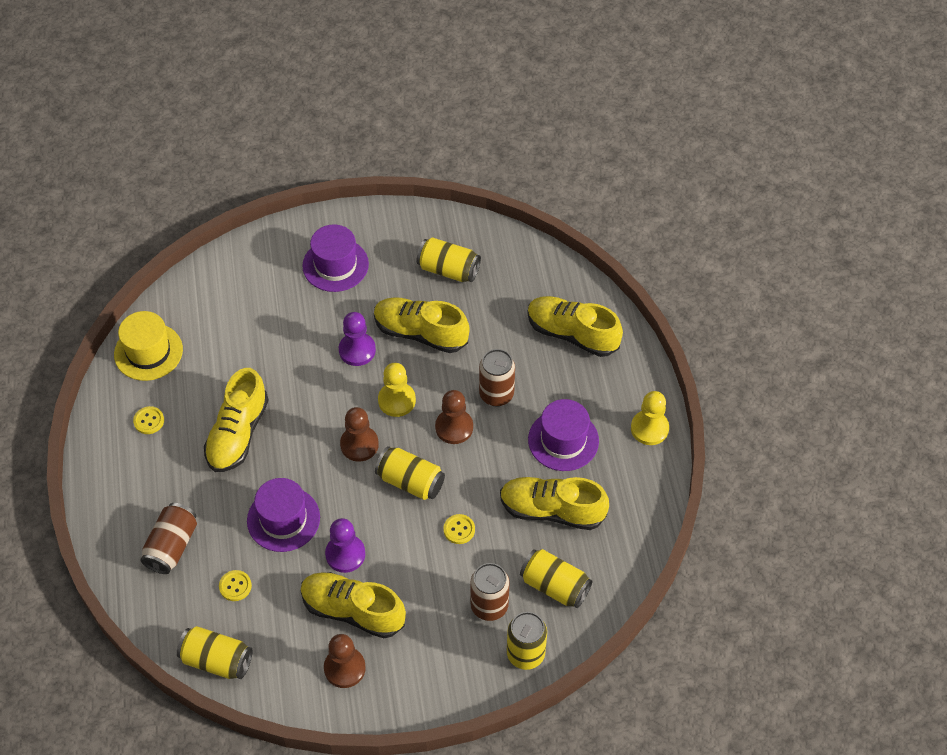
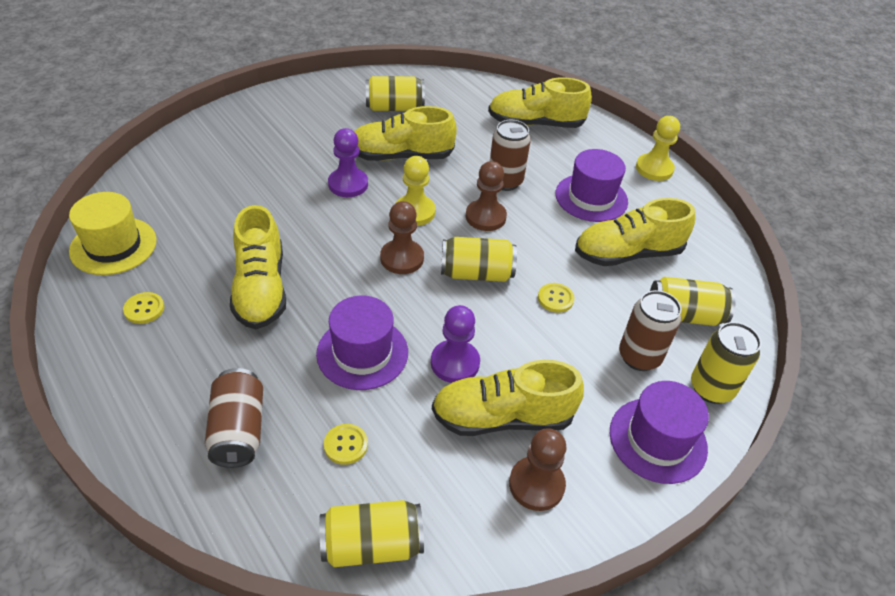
camera: 30 degrees left, 10 degrees down
(335, 265) = (285, 128): purple hat -> purple hat (657, 440)

